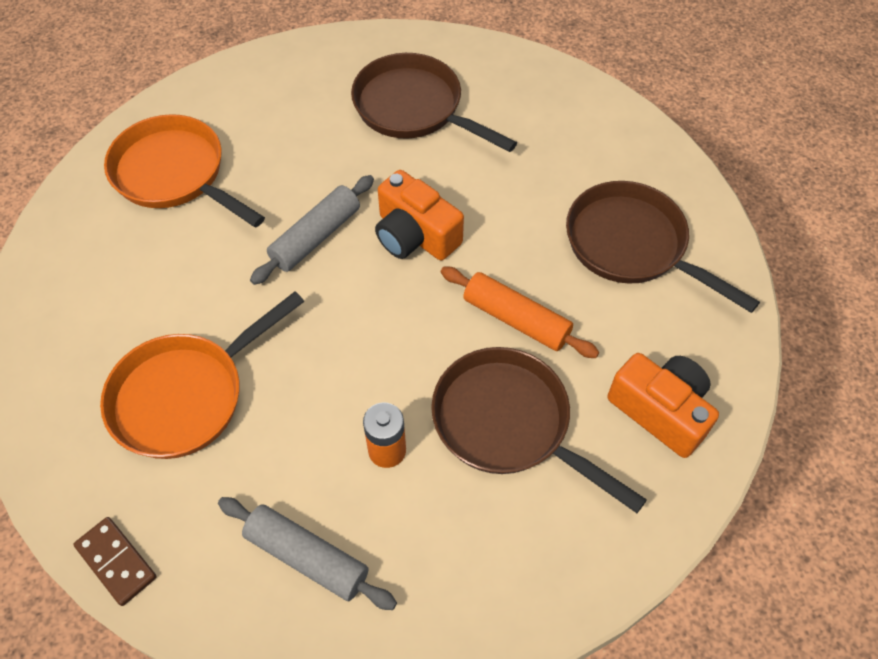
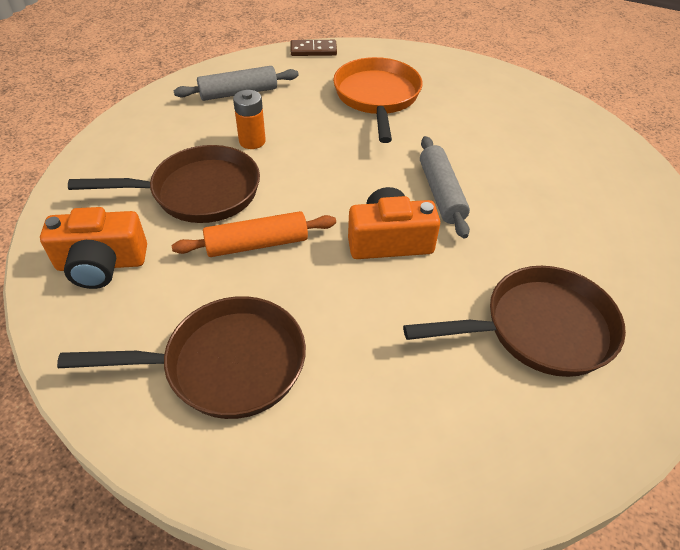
camera: 130 degrees right, 10 degrees down
(174, 174) = (569, 161): orange pan -> none

